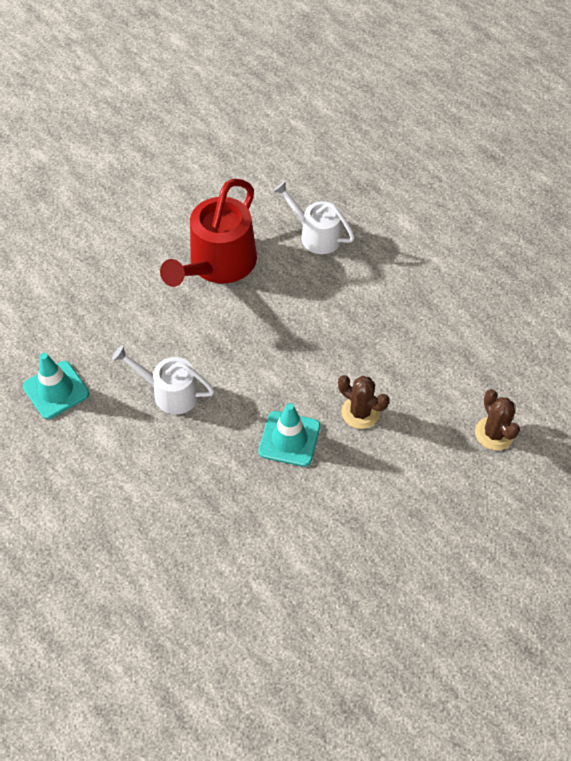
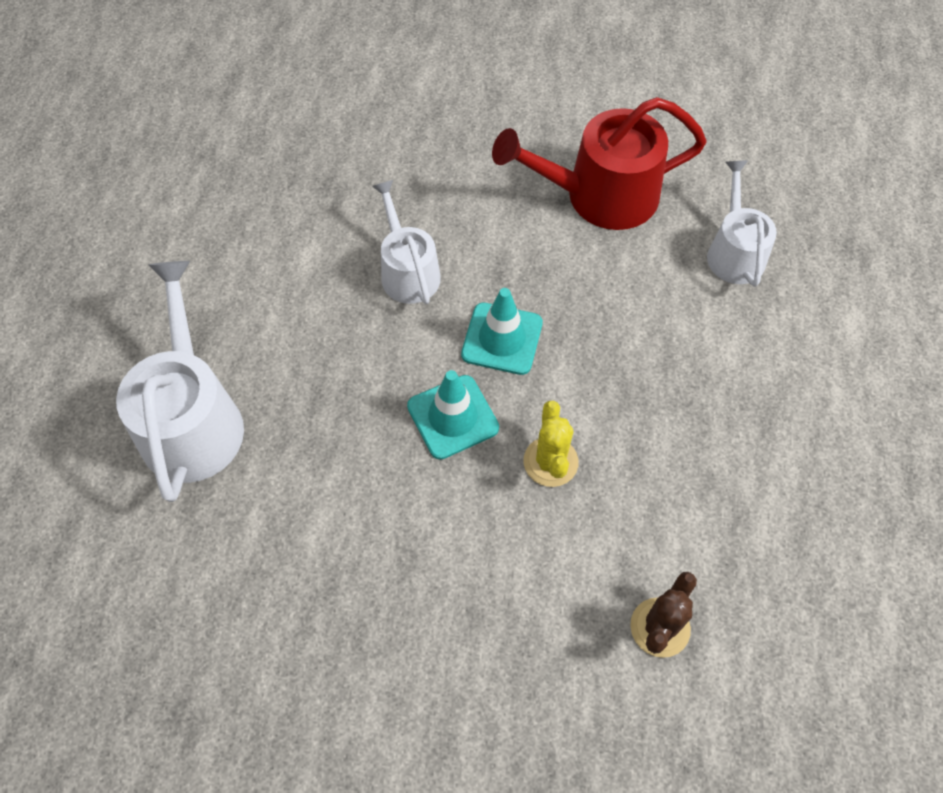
camera: 50 degrees right, 5 degrees up
(56, 390) = (323, 180): turquoise traffic cone -> turquoise traffic cone (502, 339)
(159, 578) = (192, 420): none -> white watering can
(360, 412) = (550, 462): brown cactus -> yellow cactus

